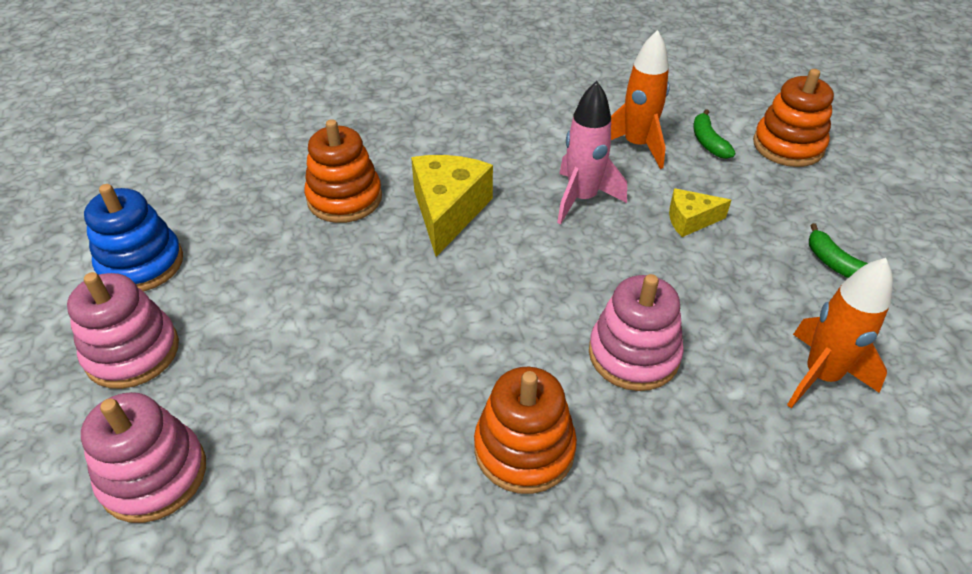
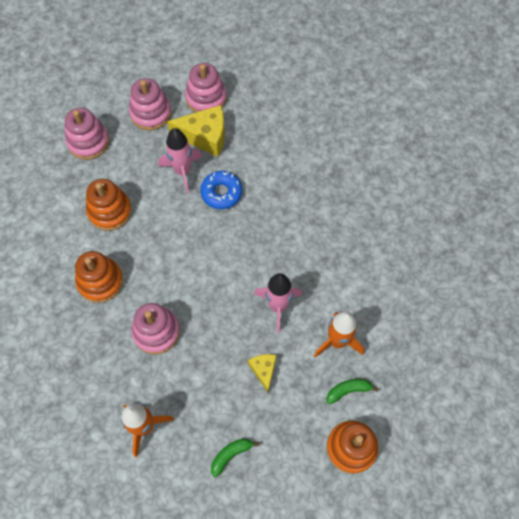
camera: 85 degrees right, 20 degrees up
(141, 264) = (206, 98): blue stacking toy -> pink stacking toy
(296, 305) = (182, 171): none -> pink rocket
(344, 198) = (265, 177): orange stacking toy -> orange stacking toy (110, 211)
(360, 252) = (221, 193): none -> blue donut
(448, 212) = (258, 232): yellow cheese -> yellow cheese (205, 136)

